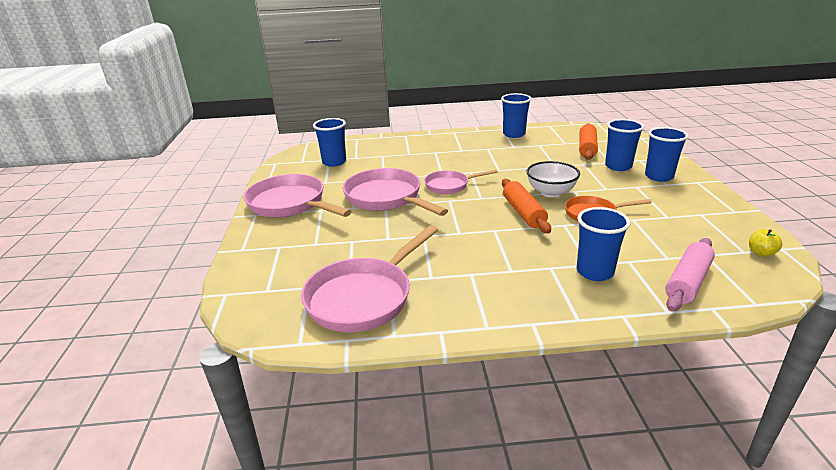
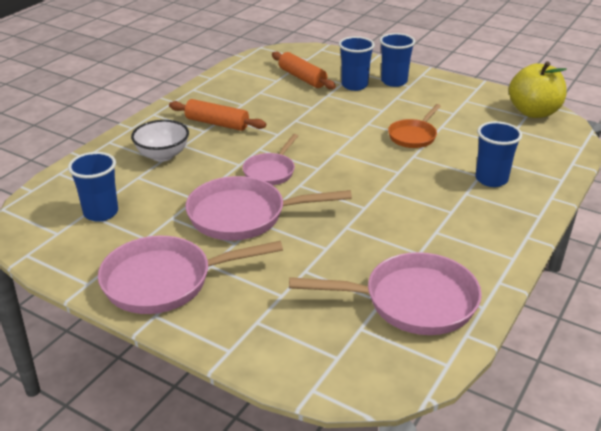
camera: 55 degrees left, 5 degrees up
(364, 297) = (412, 301): pink pan -> pink pan turned 75 degrees counterclockwise
(514, 134) = (216, 90): blue cup -> none
(523, 213) = (372, 162): orange rolling pin -> orange rolling pin (217, 123)
(551, 192) = (355, 134): white bowl -> white bowl (162, 155)
(687, 282) = (538, 154): pink rolling pin -> none
(761, 253) = (533, 112): yellow apple -> yellow apple, size x2.45

